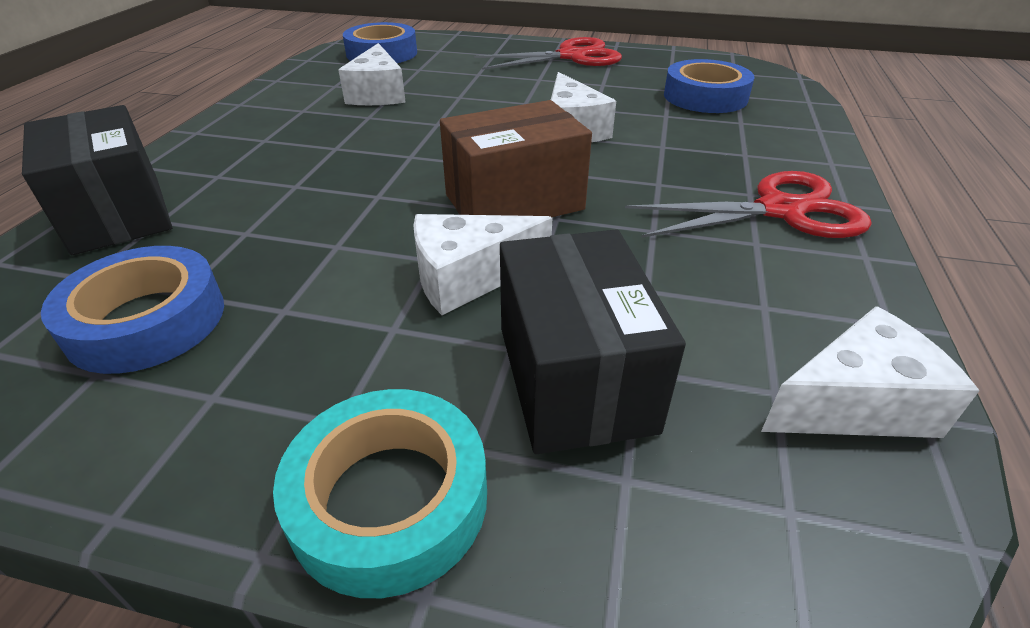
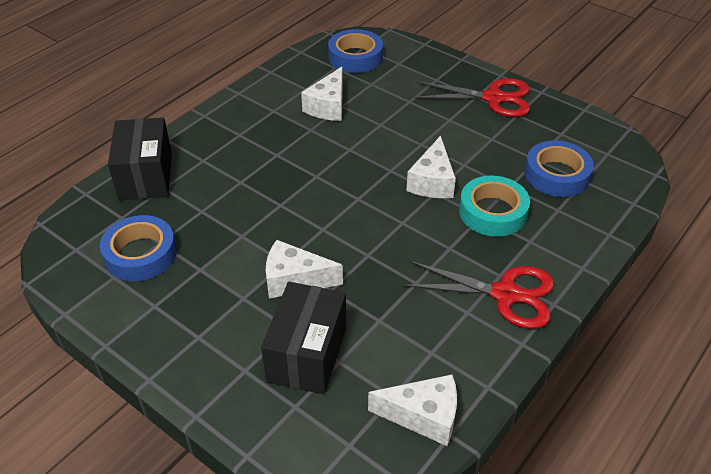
camera: 25 degrees right, 5 degrees up
(389, 499) = (201, 377): turquoise tape -> turquoise tape (493, 212)
(514, 202) = (352, 234): brown box -> none

